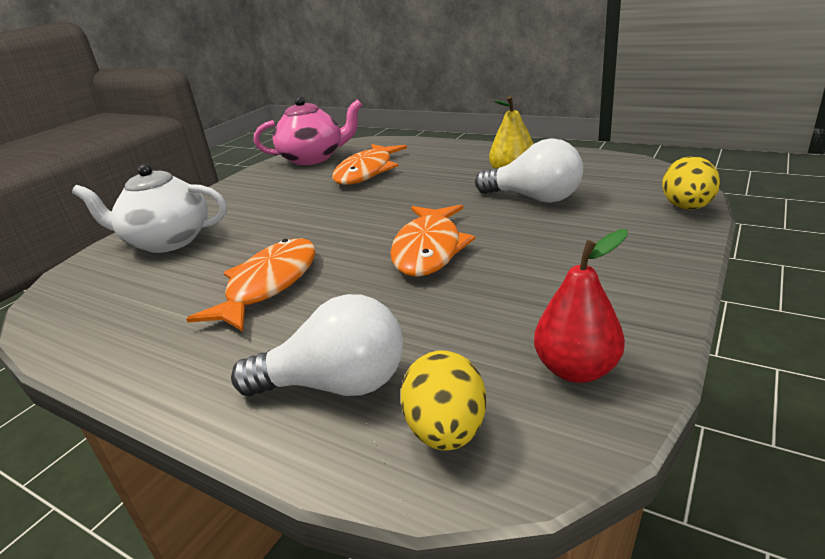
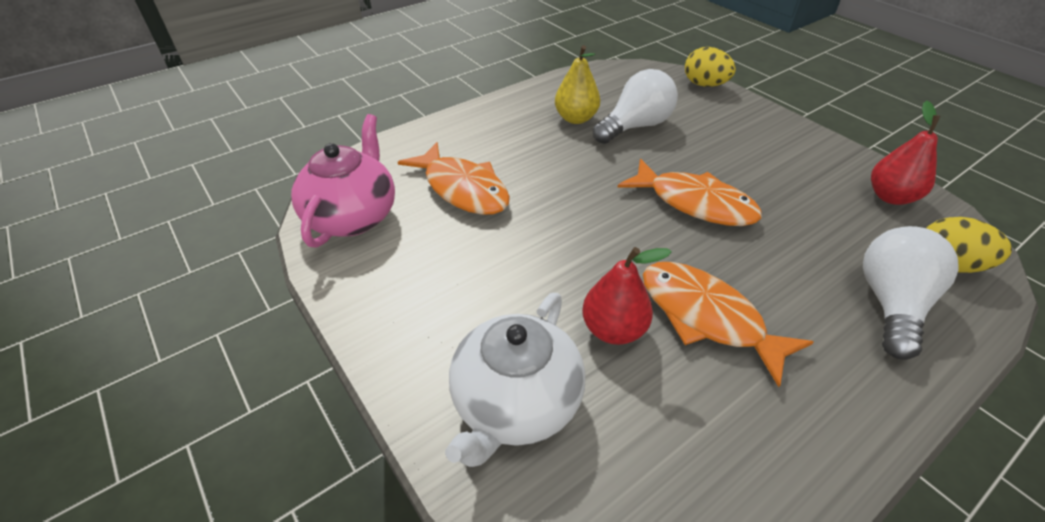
camera: 70 degrees left, 15 degrees up
(241, 253) = (613, 329): none -> red pear

